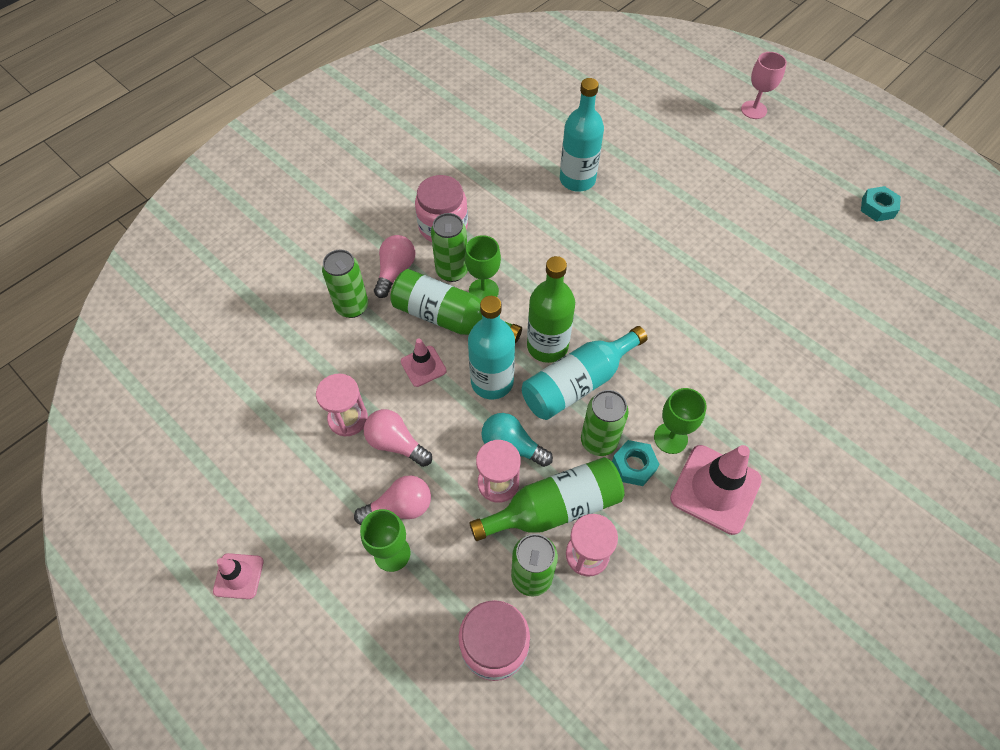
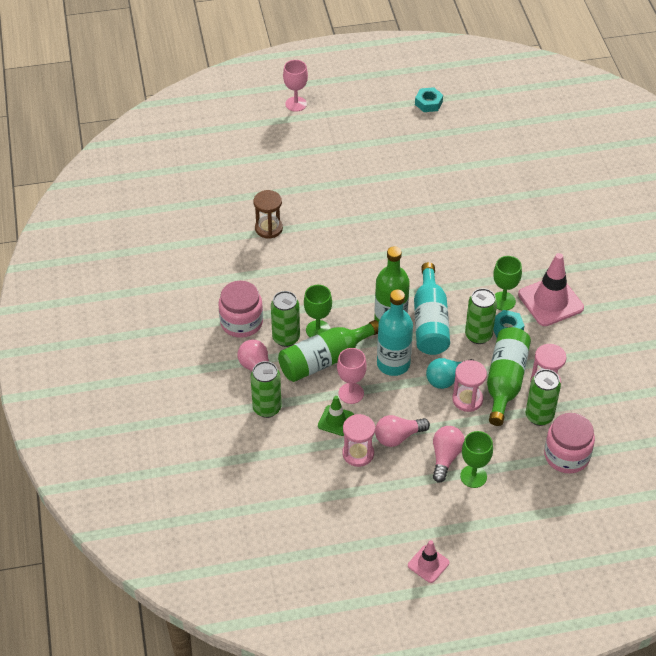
camera: 55 degrees left, 10 degrees down
(377, 373) = (335, 421): none -> green traffic cone
(423, 366) = (351, 393): pink traffic cone -> pink goblet
(577, 180) = (268, 228): turquoise bottle -> brown hourglass

